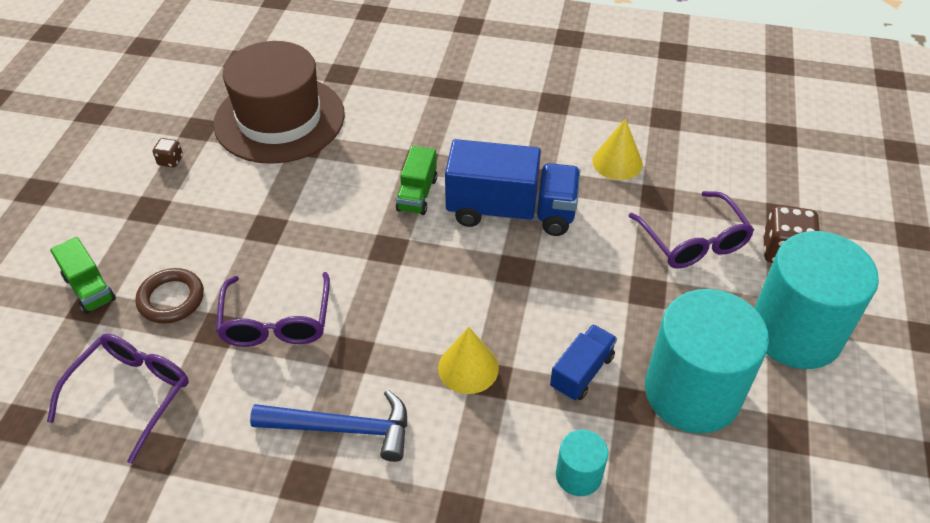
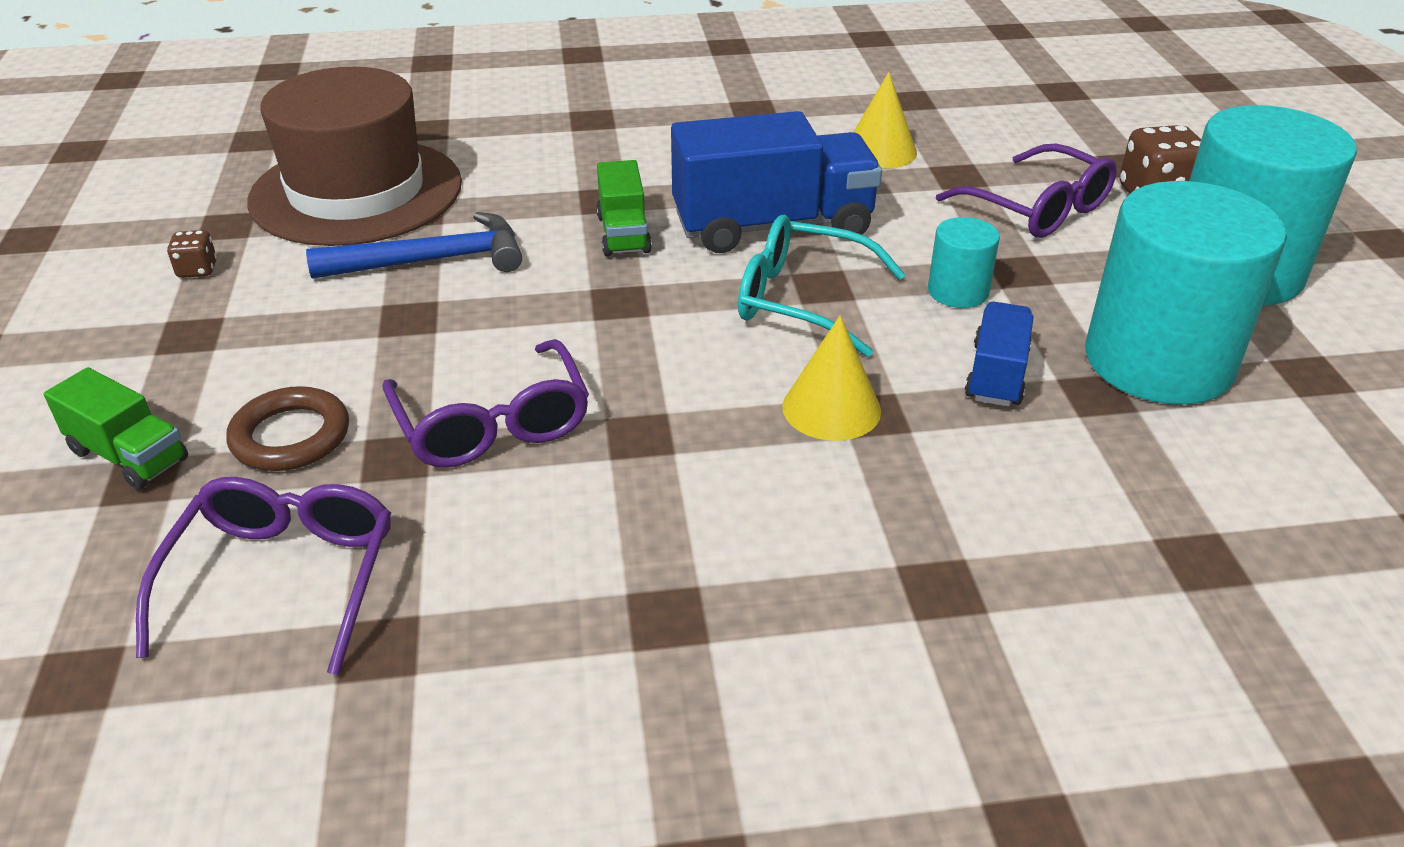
camera: 20 degrees left, 10 degrees down
(343, 429) = (686, 530): blue hammer -> blue hammer (433, 261)
(497, 279) = (804, 300): none -> turquoise glasses
(578, 475) = (1080, 492): turquoise cylinder -> turquoise cylinder (958, 291)

